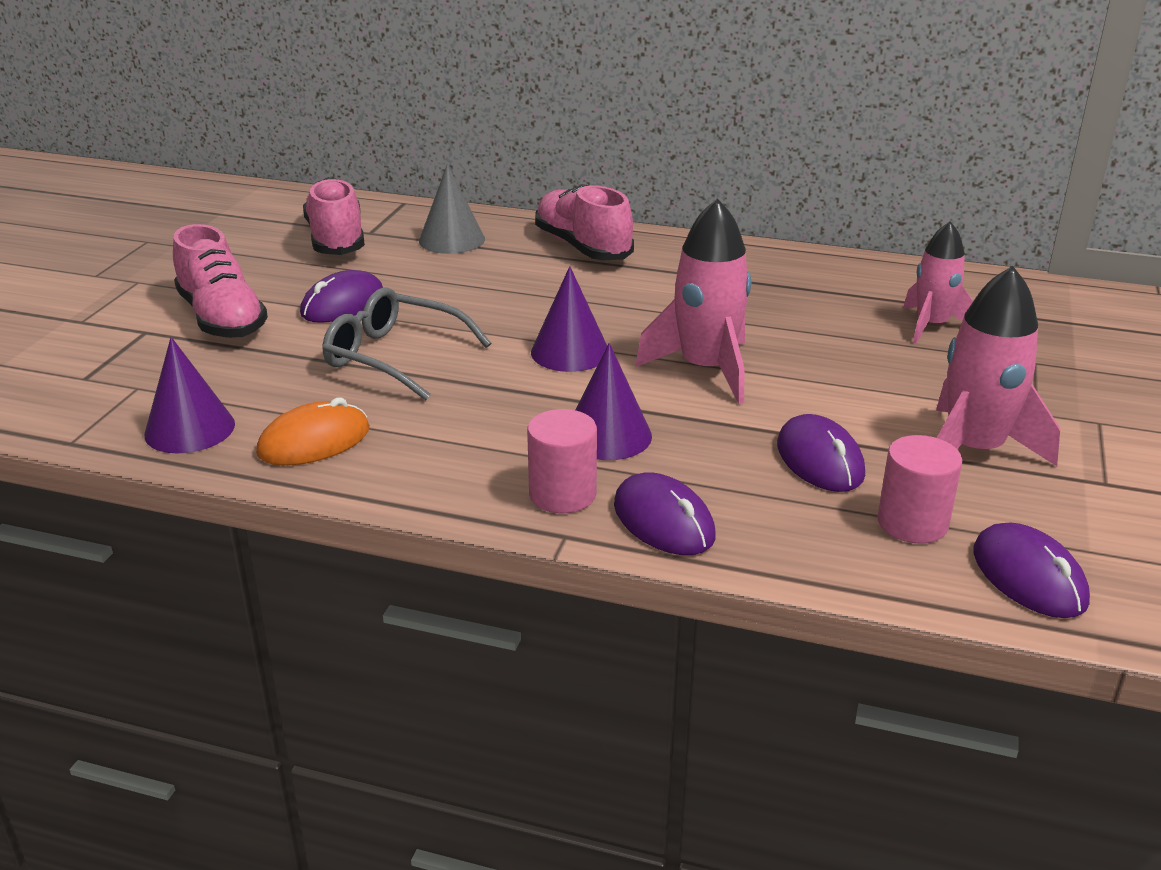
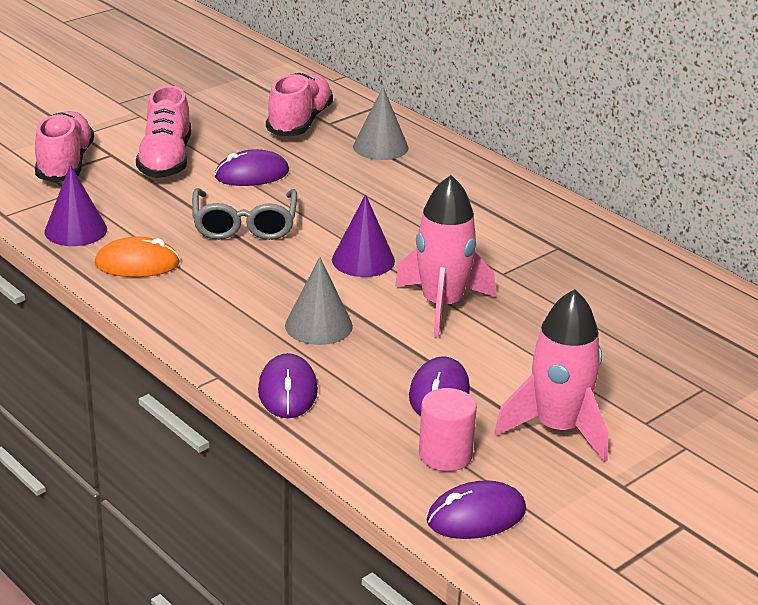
camera: 30 degrees right, 0 degrees up
(395, 357) = (244, 224): grey glasses -> grey glasses turned 150 degrees counterclockwise
(562, 494) = (246, 351): pink cylinder -> none
(583, 247) = (470, 183): pink shoe -> pink shoe (65, 164)
(607, 435) = (318, 325): purple cone -> grey cone
(932, 326) = (661, 333): pink rocket -> none
(1028, 576) = (476, 516): purple mouse -> purple mouse turned 60 degrees clockwise

